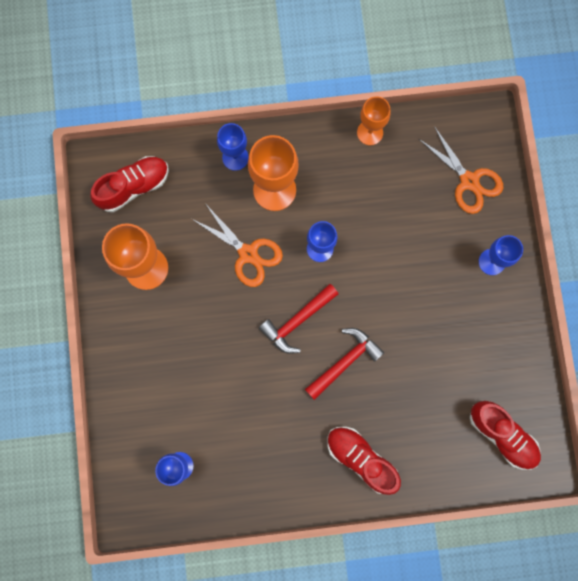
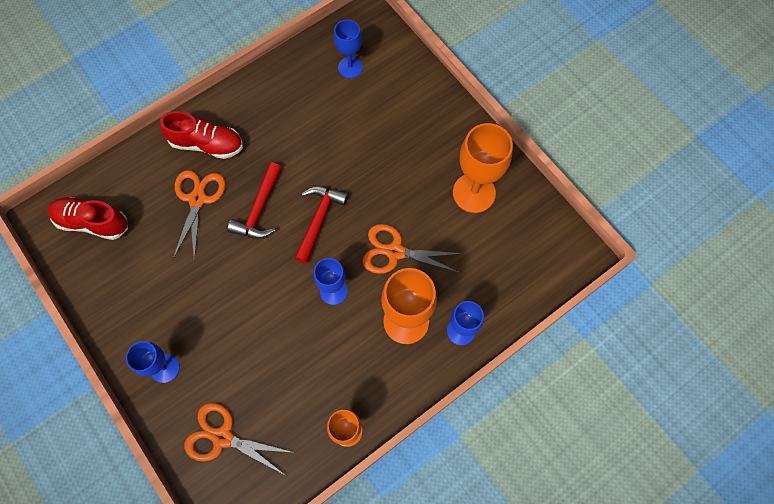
camera: 150 degrees right, 10 degrees down
(133, 187) = (532, 253): red shoe -> none
(396, 404) = (197, 199): none -> orange scissors

